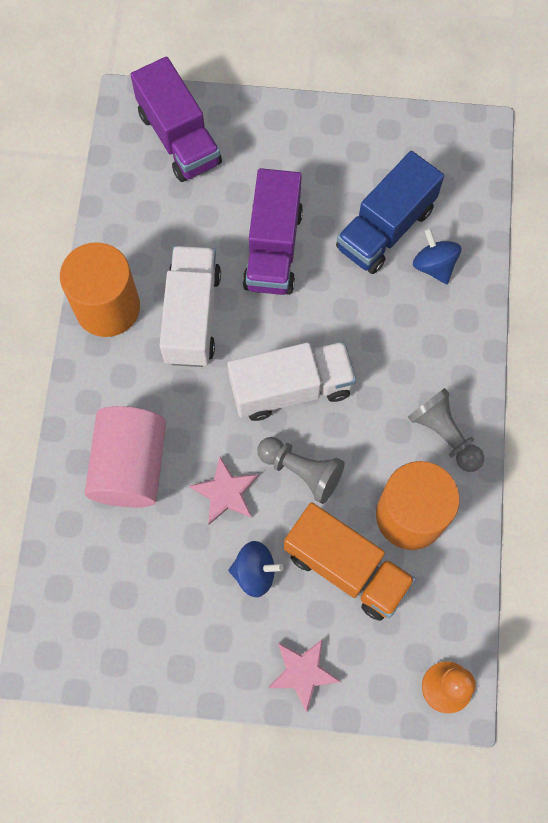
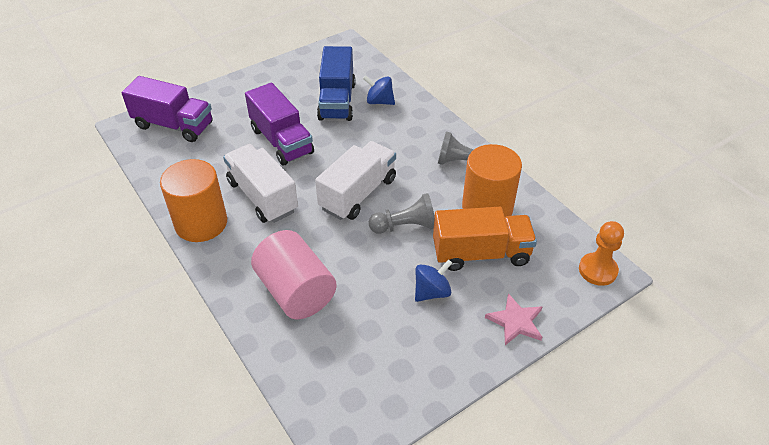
camera: 40 degrees left, 25 degrees down
(225, 492) = (371, 265): pink star -> none

